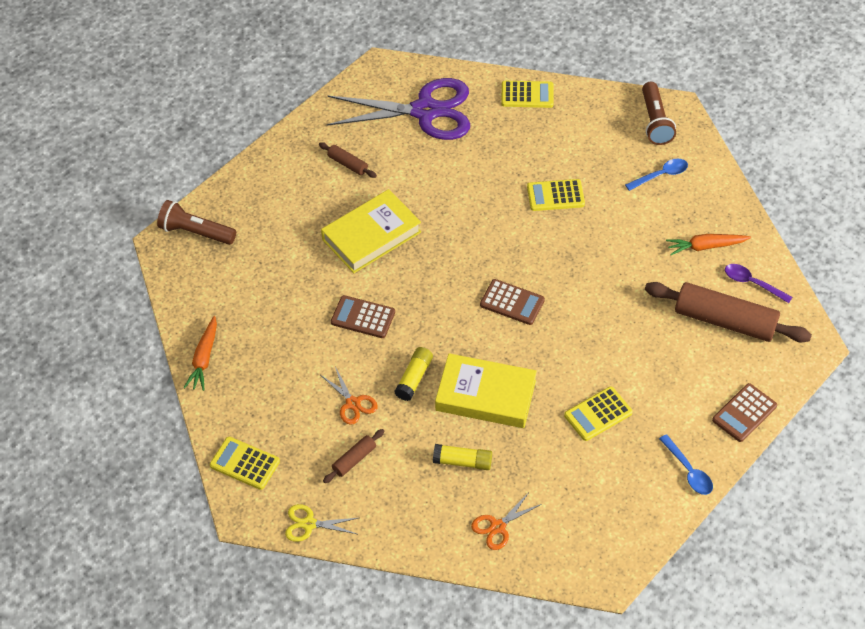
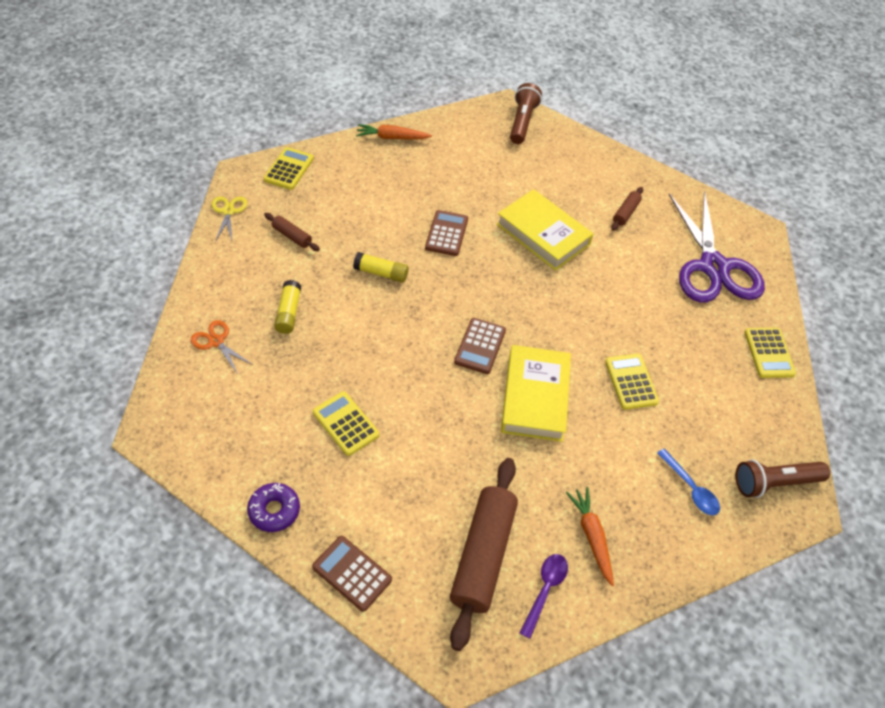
camera: 80 degrees right, 0 degrees up
(353, 403) = (351, 232): orange scissors -> none
(485, 395) = (365, 328): yellow book -> yellow book (535, 397)
(688, 471) = (274, 510): blue spoon -> purple donut

